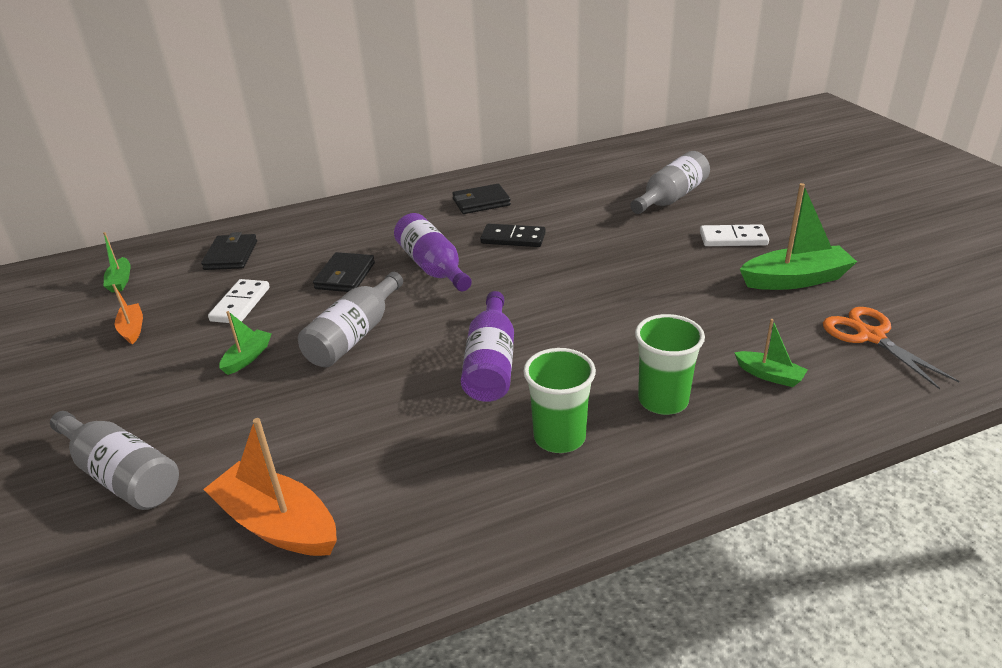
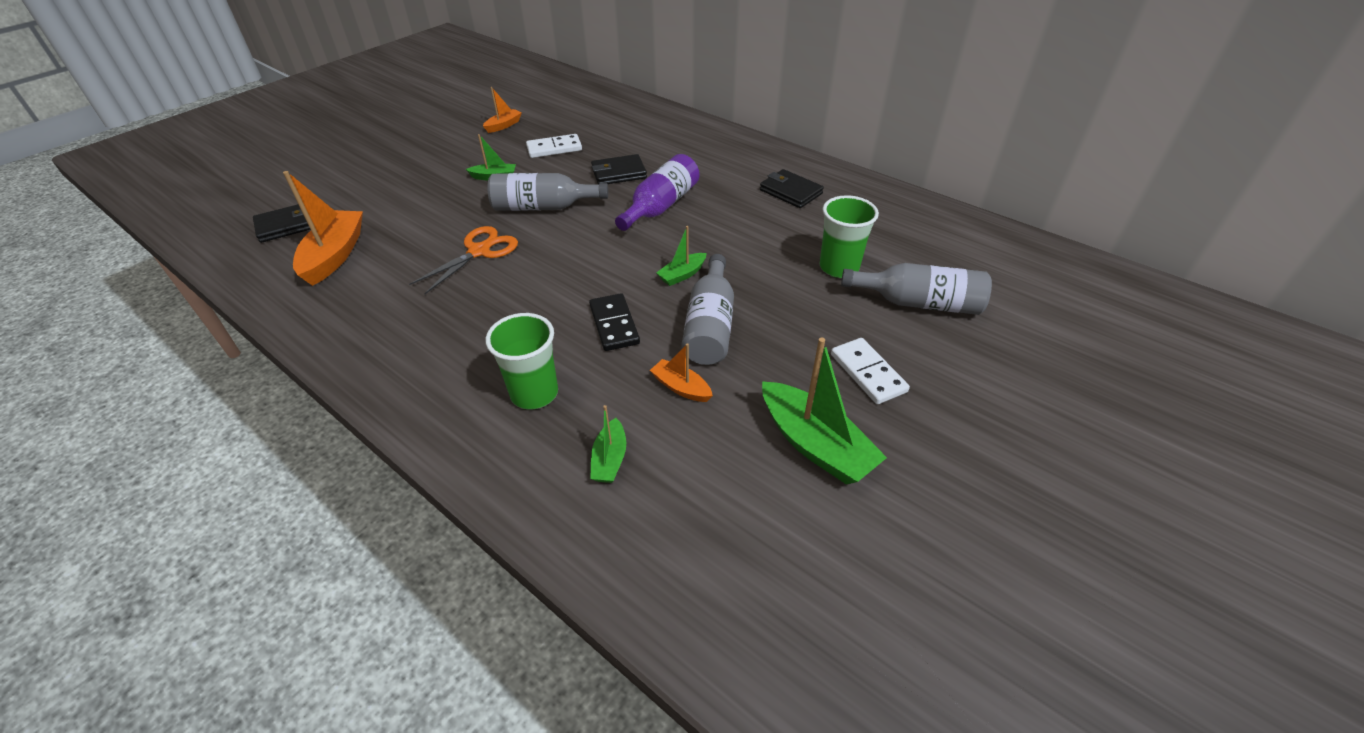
camera: 60 degrees right, 10 degrees up
(120, 281) = (554, 98): green boat -> green boat (682, 275)
(122, 475) = (364, 185): grey bottle -> grey bottle (710, 326)
(231, 255) = (612, 120): black wallet -> black wallet (287, 225)
(491, 364) = (540, 281): purple bottle -> none
(513, 238) = (741, 230): black domino -> black domino (614, 324)
(559, 437) = (461, 347): green cup -> green cup (839, 267)
(702, 320) = (681, 387): none -> orange boat
(870, 336) = (733, 535): orange scissors -> orange scissors (479, 251)

